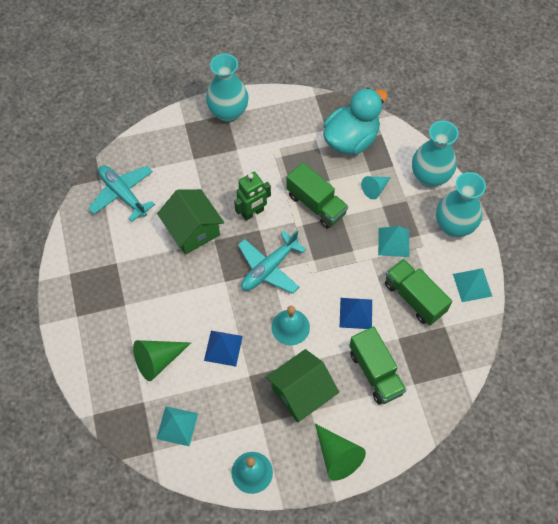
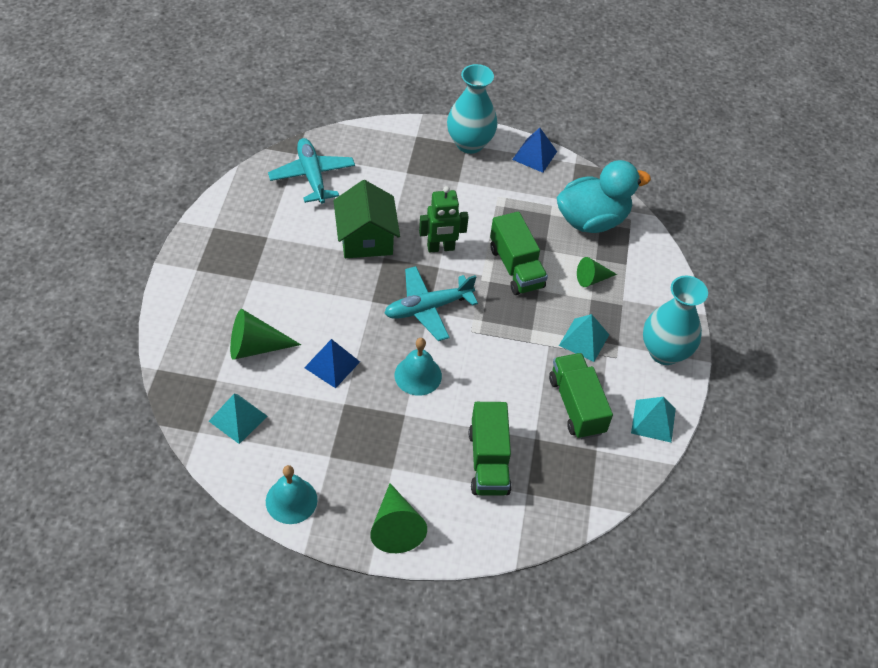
camera: 20 degrees right, 10 degrees down
(301, 393) = (392, 445): green house -> none
(355, 313) = (500, 392): blue pyramid -> blue pyramid (534, 155)
(375, 189) = (592, 279): turquoise cone -> green cone
(429, 177) = (663, 291): turquoise vase -> none

